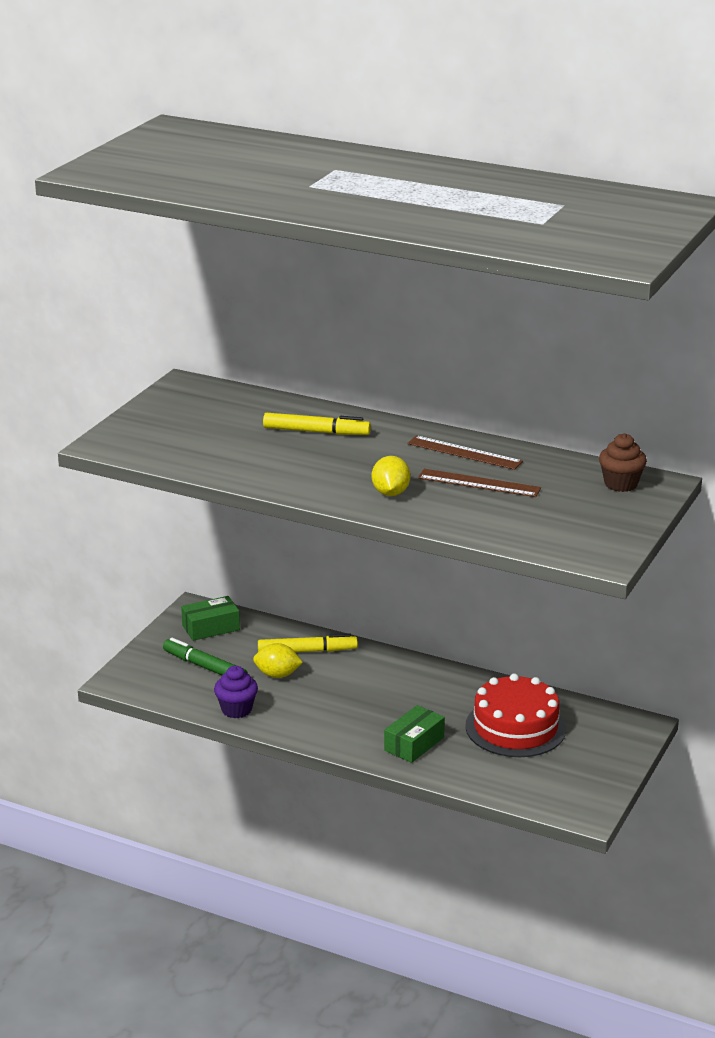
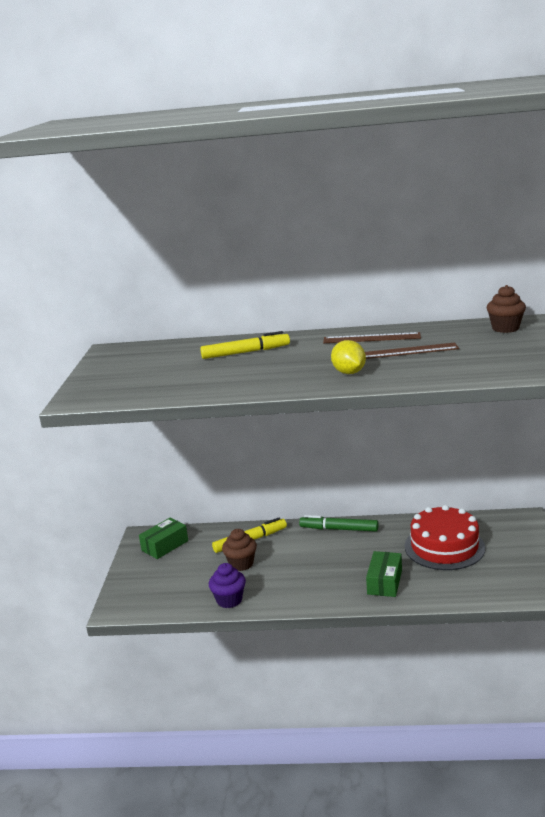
camera: 20 degrees left, 5 degrees down
(205, 667) = (180, 575): green marker -> green marker (339, 529)
(277, 675) = (241, 564): yellow lemon -> brown cupcake

